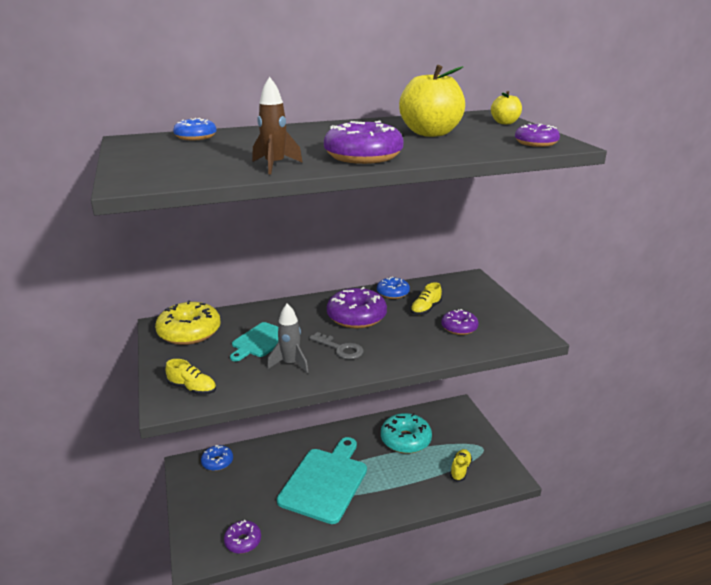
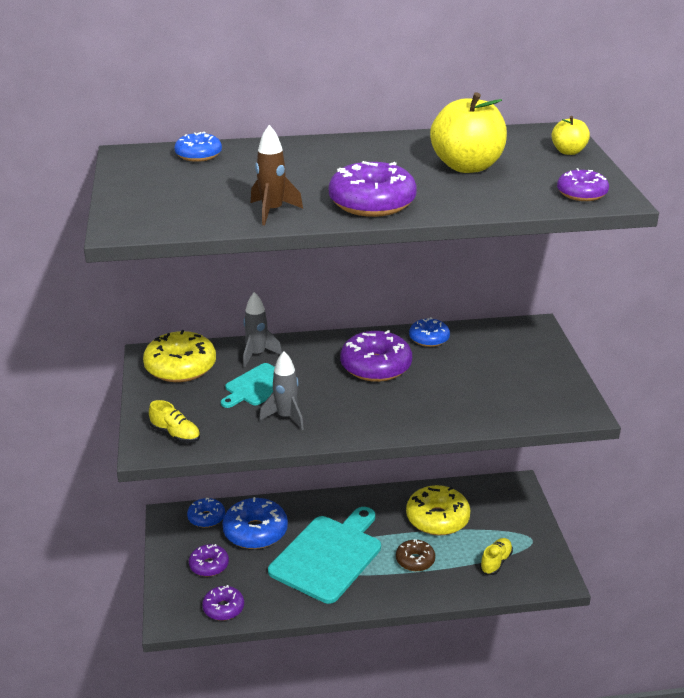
camera: 10 degrees right, 5 degrees up
(255, 317) = (257, 355): none -> grey rocket
(260, 469) = (255, 532): none -> blue donut
(340, 348) = (346, 404): grey key -> none
(396, 476) = (415, 560): none -> brown donut
(405, 440) = (437, 519): turquoise donut -> yellow donut
(425, 309) = (462, 364): yellow shoe -> none
(459, 328) = (494, 392): purple donut -> purple donut (209, 565)

